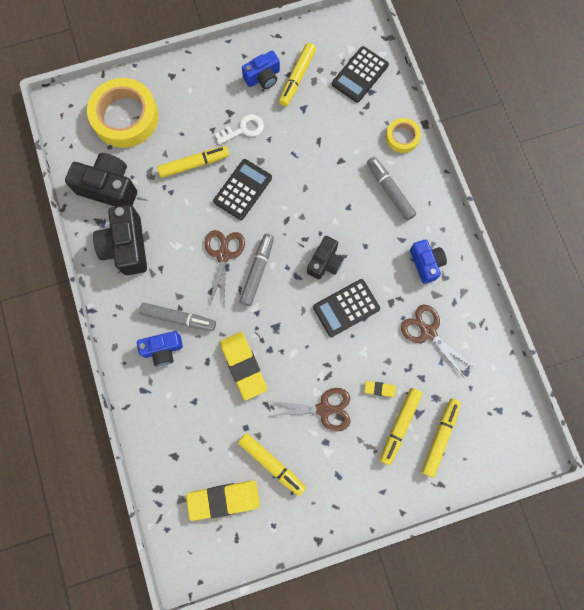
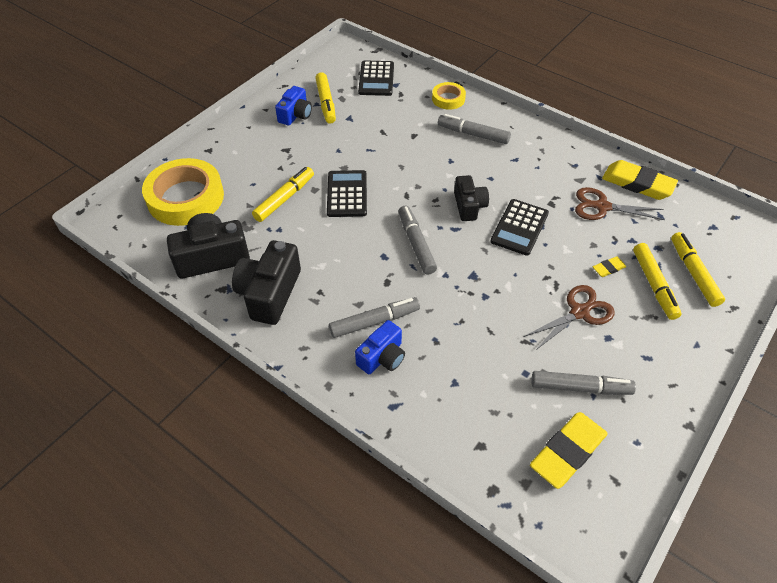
camera: 35 degrees left, 25 degrees down
(126, 246) = (269, 293): black camera -> black camera turned 60 degrees clockwise
(223, 255) = (373, 249): brown scissors -> none
(243, 129) = (309, 154): white key -> none
(243, 366) = (473, 323): yellow eraser -> yellow eraser (637, 184)
(272, 464) = (580, 387): yellow marker -> grey marker
(426, 263) = (550, 164): blue camera -> none

